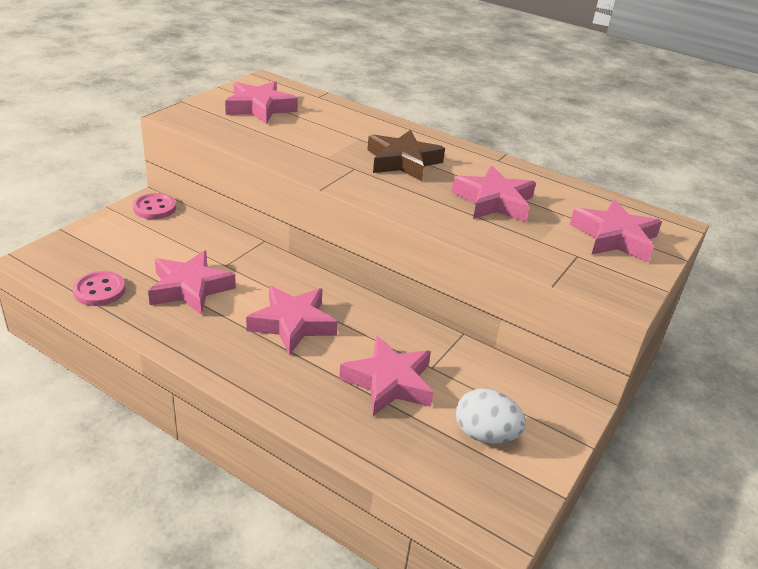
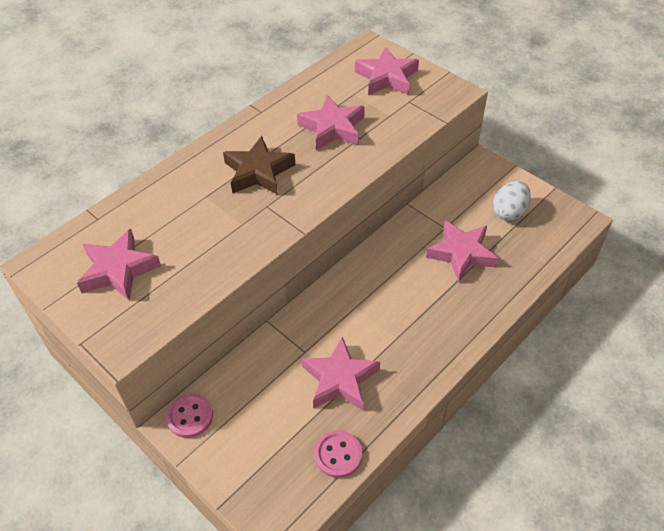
camera: 75 degrees left, 15 degrees up
(292, 324) = (393, 306): pink star -> none

